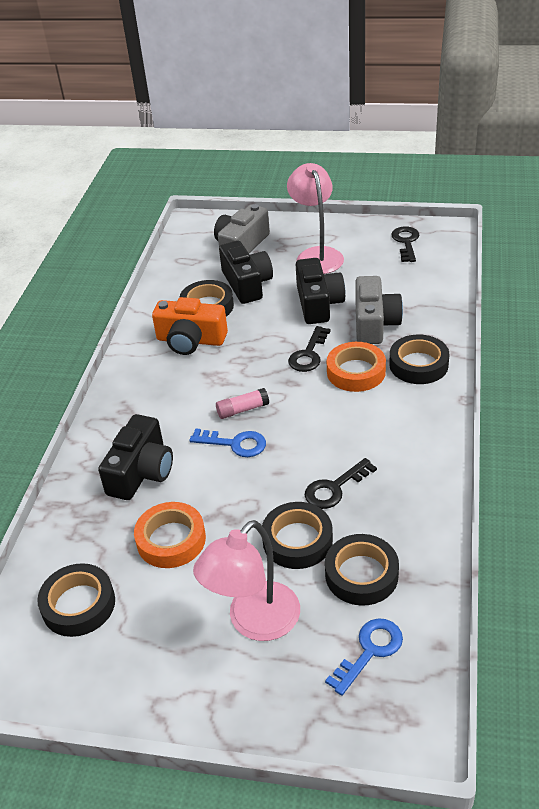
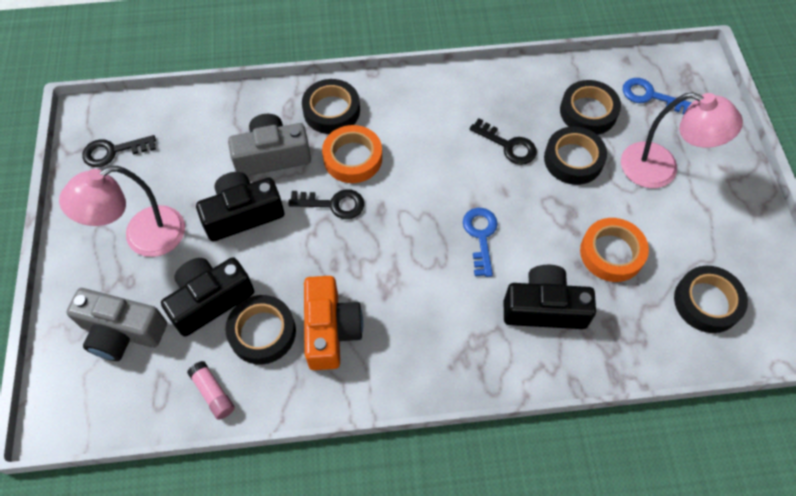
camera: 110 degrees left, 20 degrees up
(242, 410) = (432, 242): pink glue stick -> pink glue stick (213, 393)

